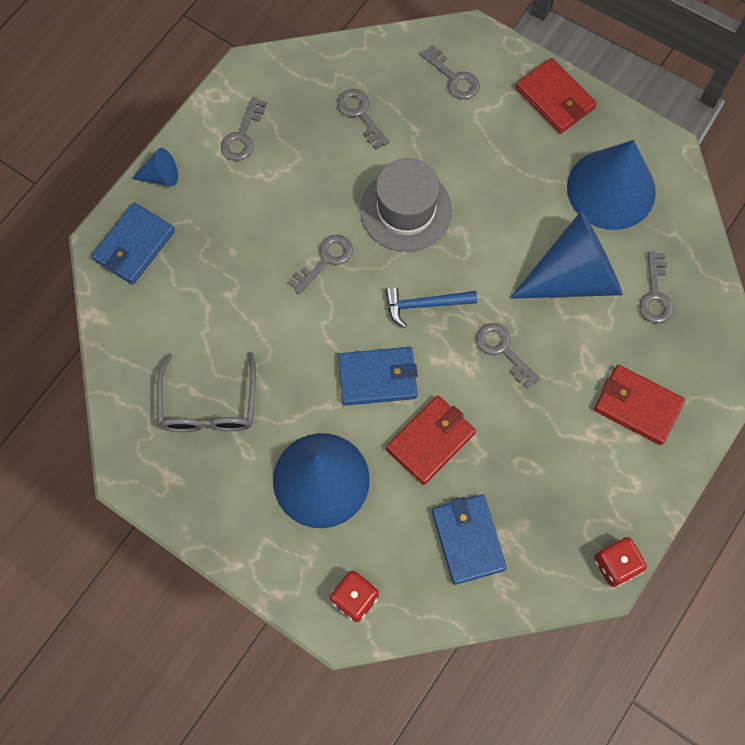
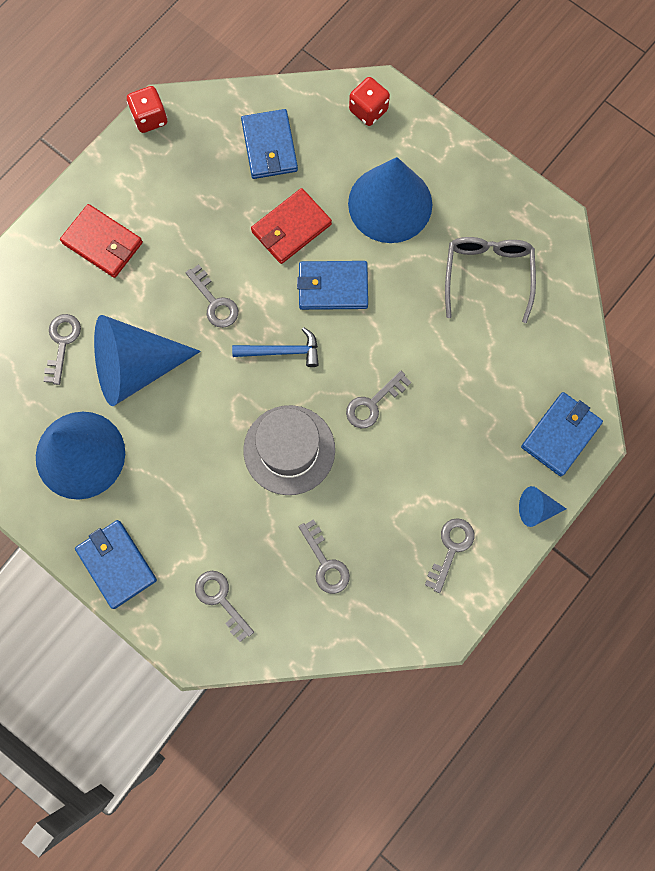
camera: 175 degrees left, 5 degrees up
(555, 98) = (117, 564): red wallet -> blue wallet

